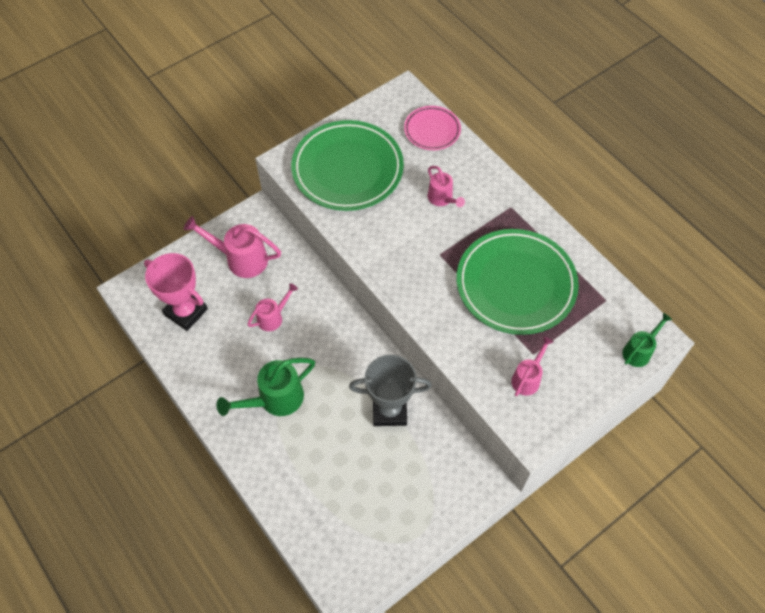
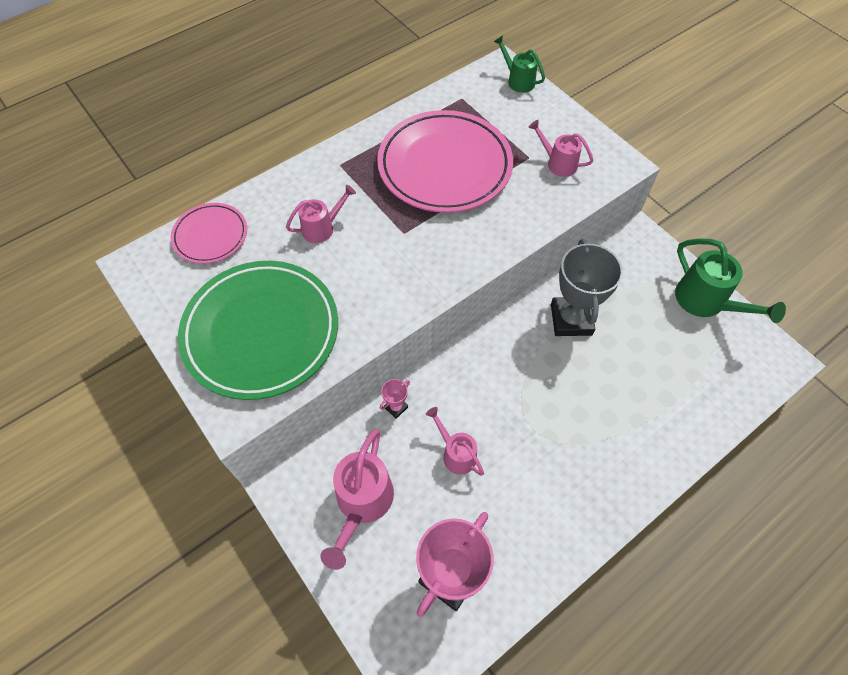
camera: 90 degrees left, 0 degrees up
(275, 399) = (572, 444): green watering can -> green watering can (706, 302)
(312, 278) = (396, 407): none -> pink trophy
(516, 284) = (444, 166): green plate -> pink plate

